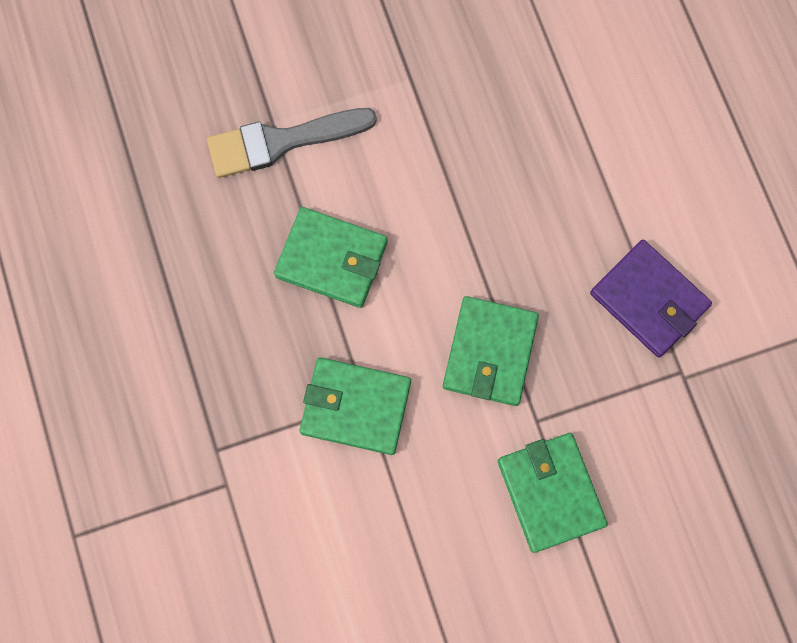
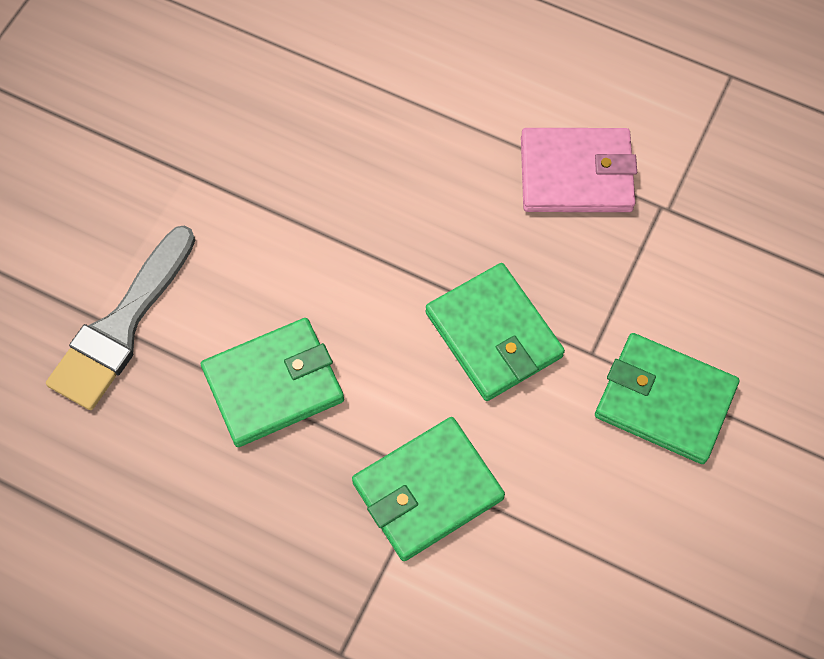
camera: 45 degrees left, 10 degrees down
(648, 300) = (576, 174): purple wallet -> pink wallet

